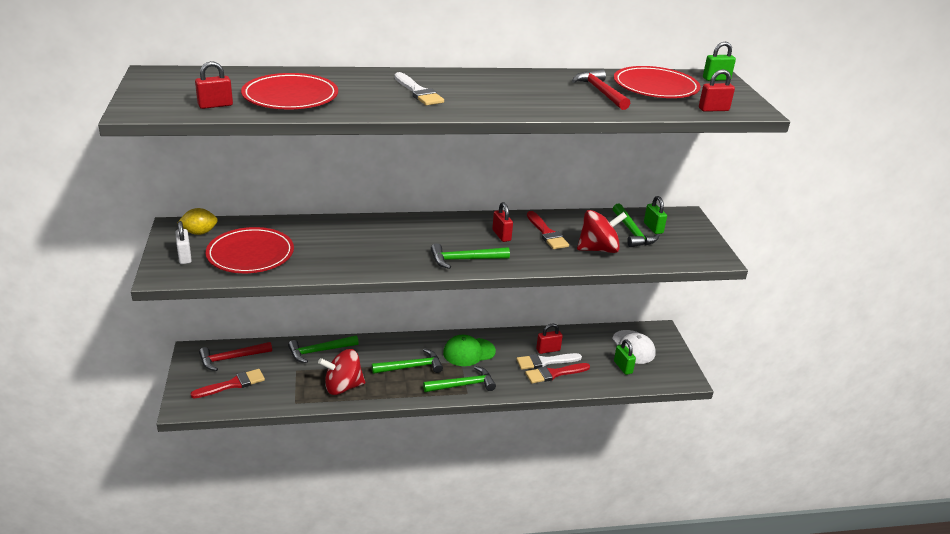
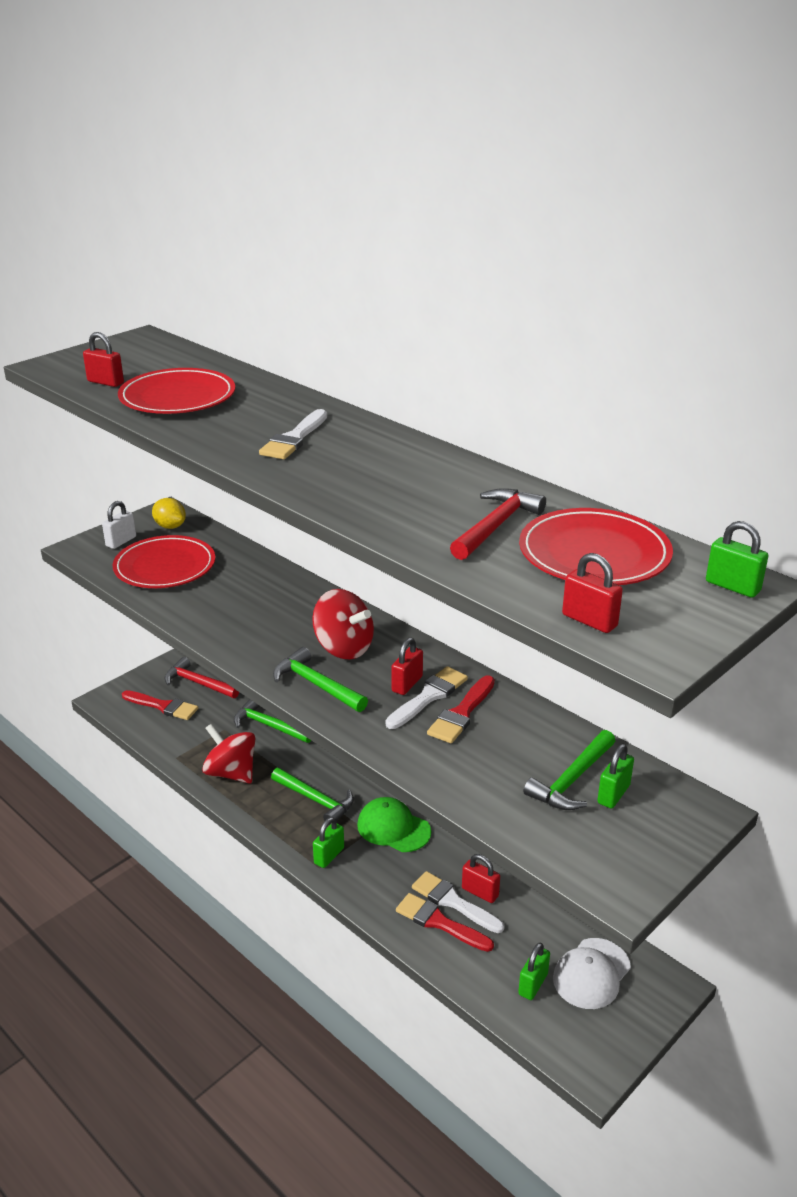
camera: 55 degrees right, 0 degrees up
(463, 385) = (329, 856): green hammer -> green padlock
(521, 235) = (428, 697): none -> white brush
(598, 249) = (481, 770): red spinning top -> red spinning top (343, 648)

